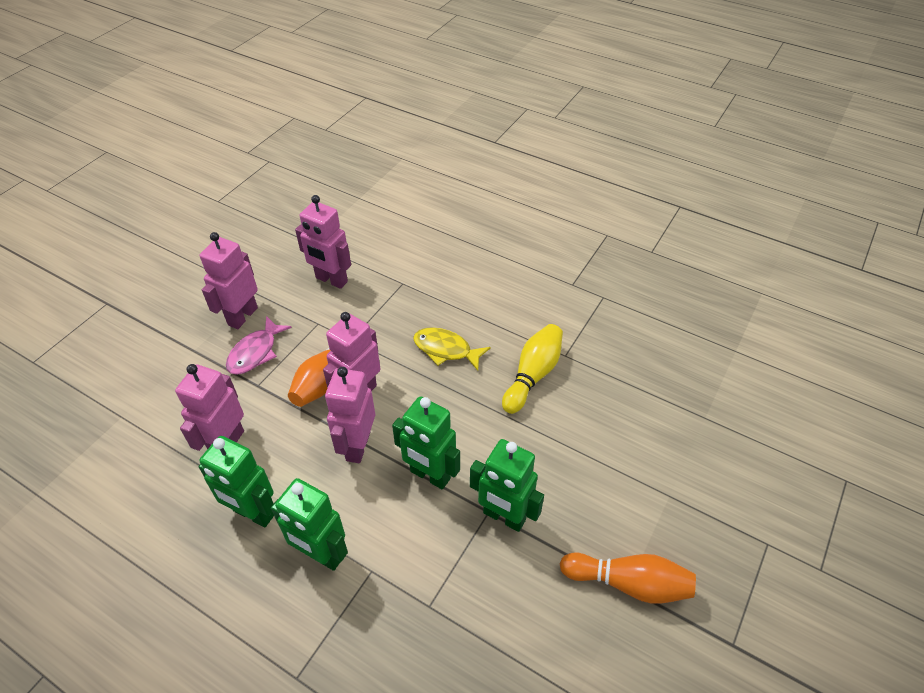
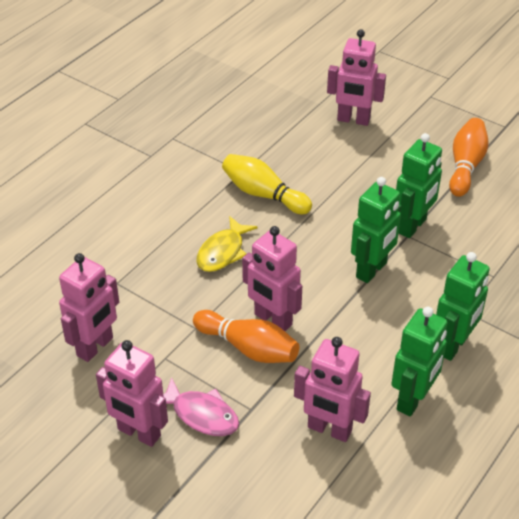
camera: 85 degrees left, 5 degrees down
(357, 446) = (337, 321): pink robot -> pink robot (353, 120)

